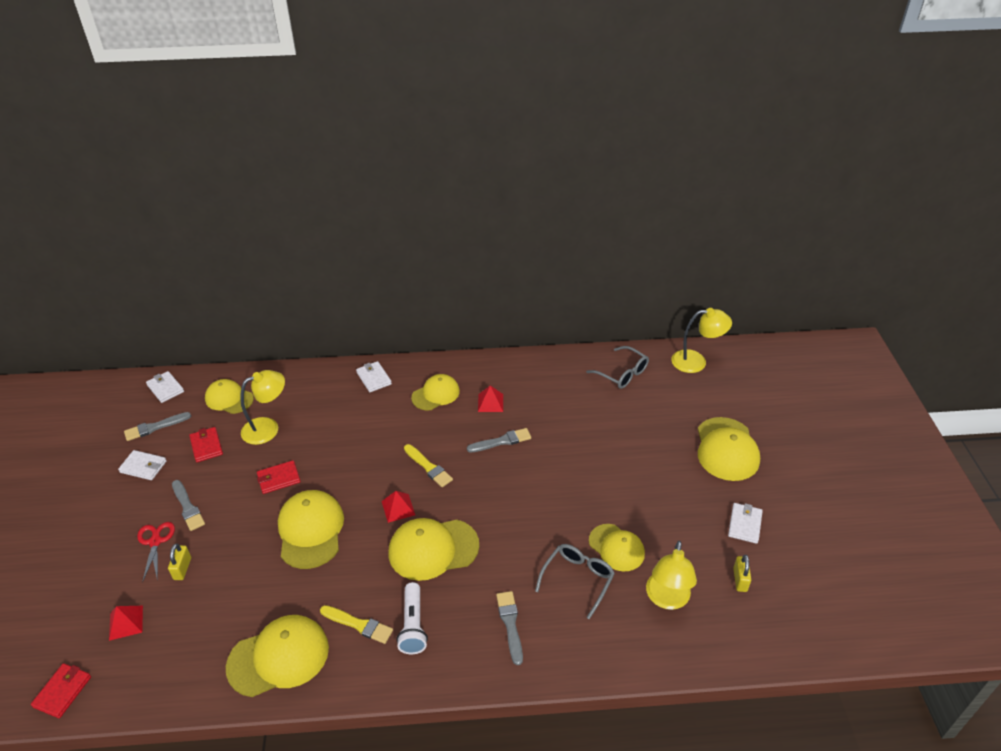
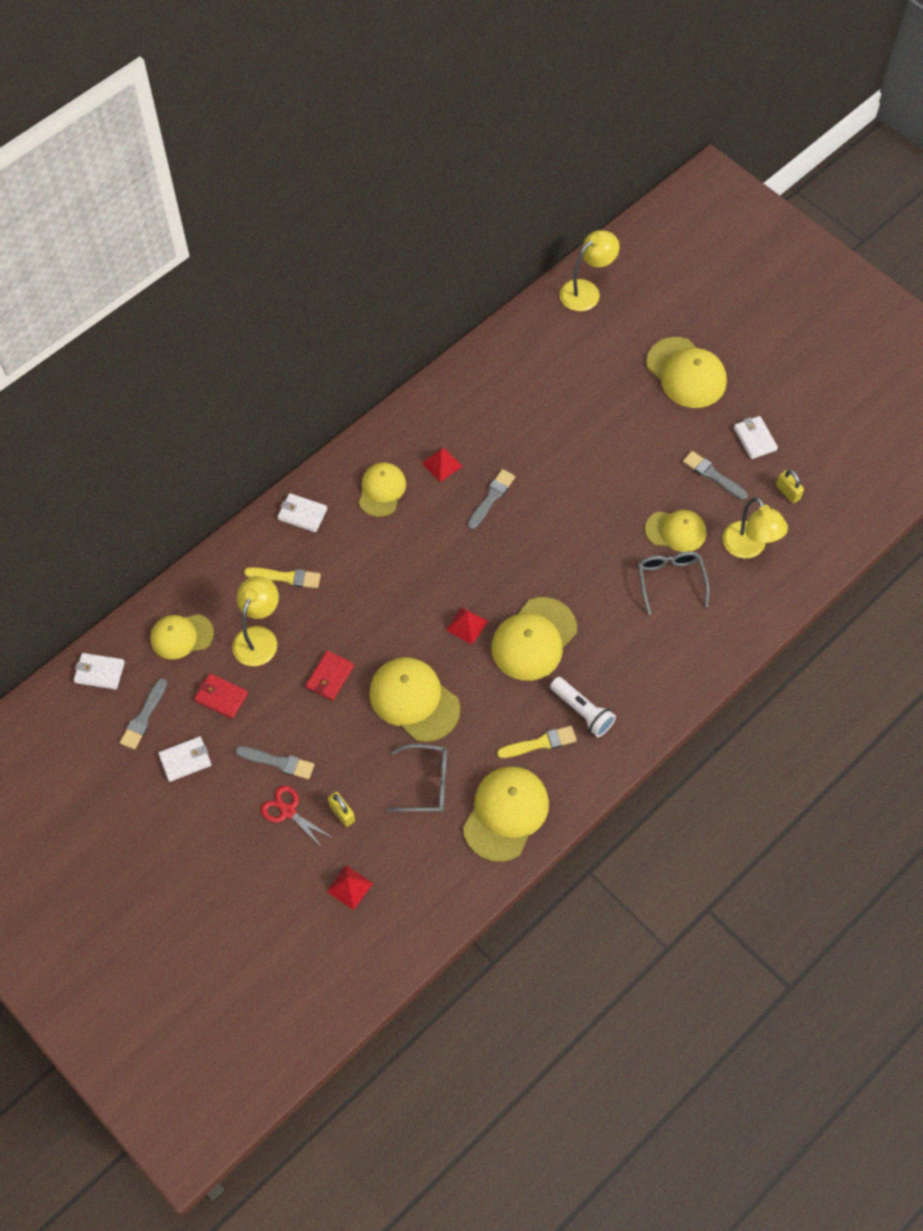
camera: 40 degrees left, 20 degrees up
(62, 691) = (366, 970): red wallet -> none
(428, 467) = (453, 569): yellow brush -> yellow brush (286, 577)
(510, 624) = (653, 654): grey brush -> grey brush (712, 475)
(622, 373) = (531, 349): grey glasses -> grey glasses (425, 783)

